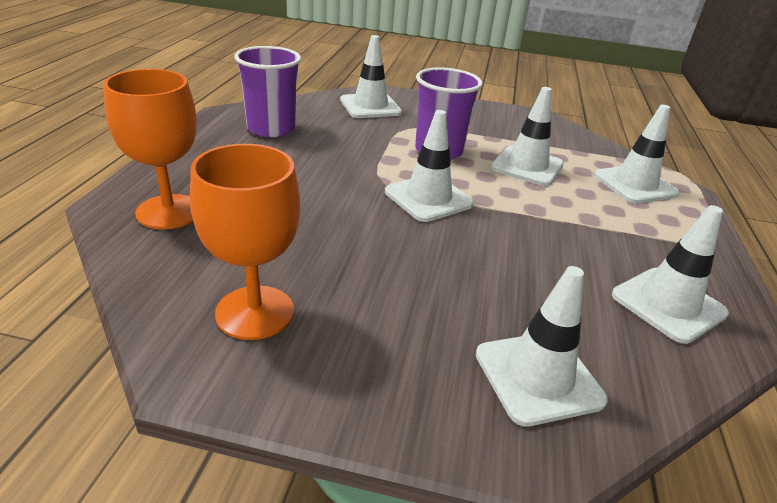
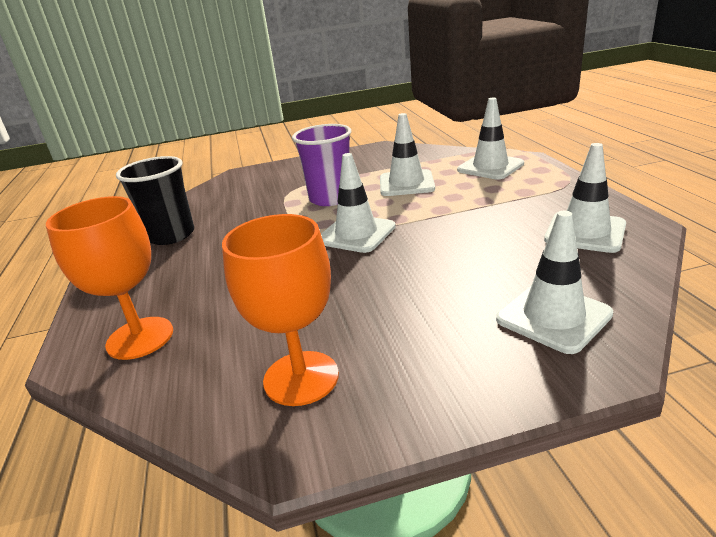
camera: 20 degrees left, 5 degrees down
(271, 129) = (171, 235): purple cup -> black cup
(370, 106) = (242, 187): white traffic cone -> none

